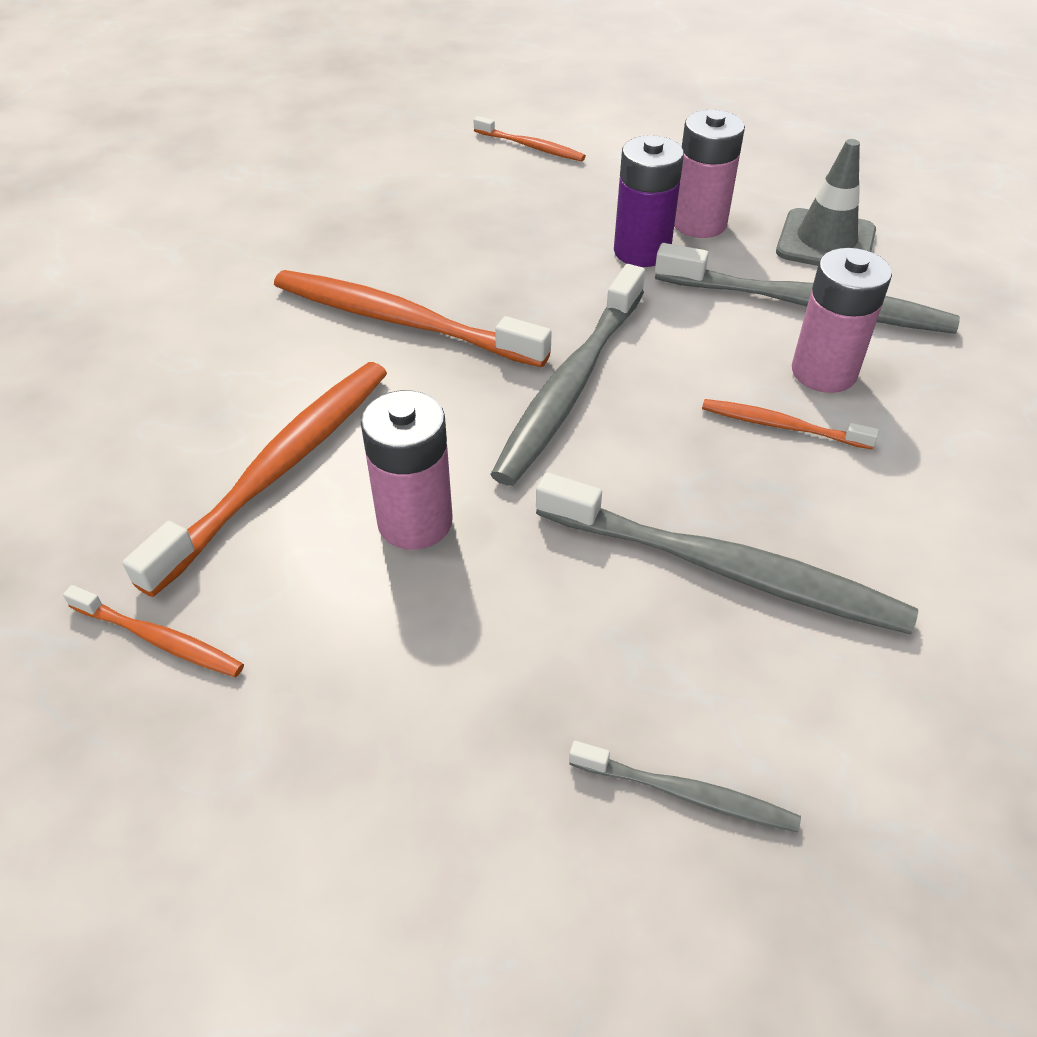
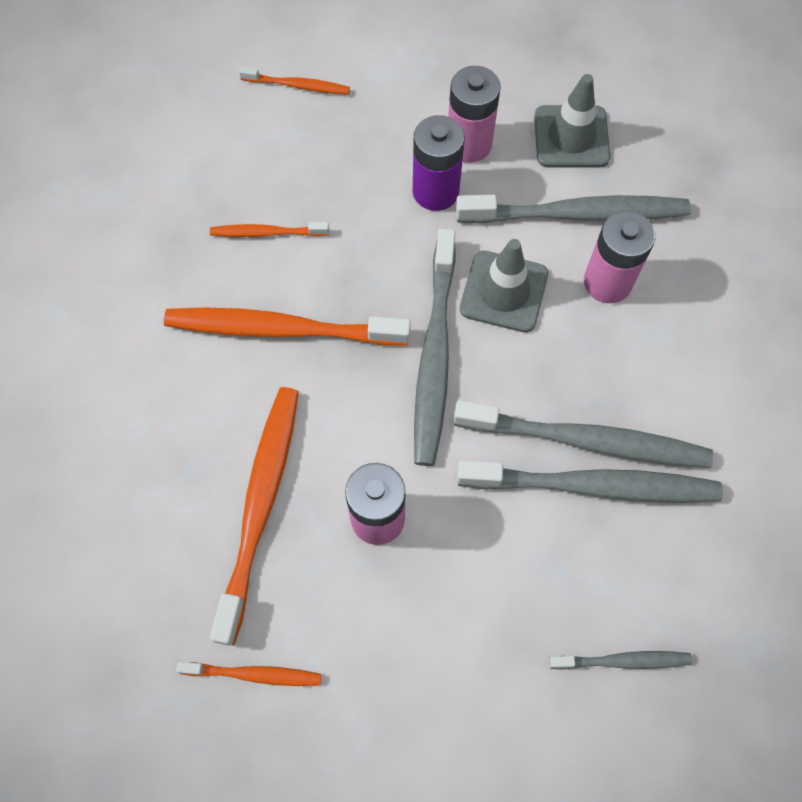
camera: 20 degrees left, 20 degrees up
(685, 350) = (504, 291): none -> grey traffic cone
(735, 518) = (587, 441): none -> grey toothbrush
(781, 426) = (593, 345): orange toothbrush -> orange toothbrush (266, 233)

